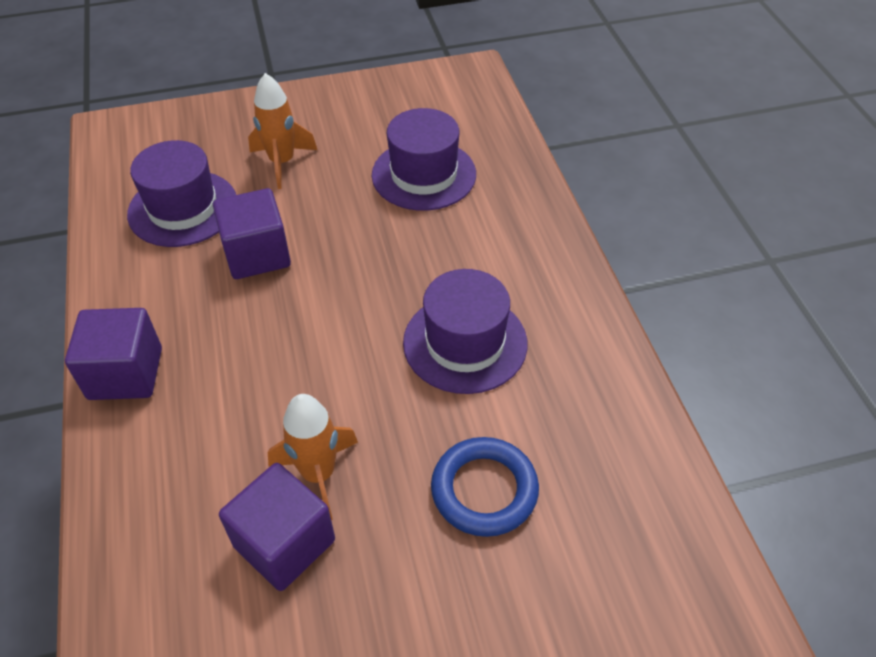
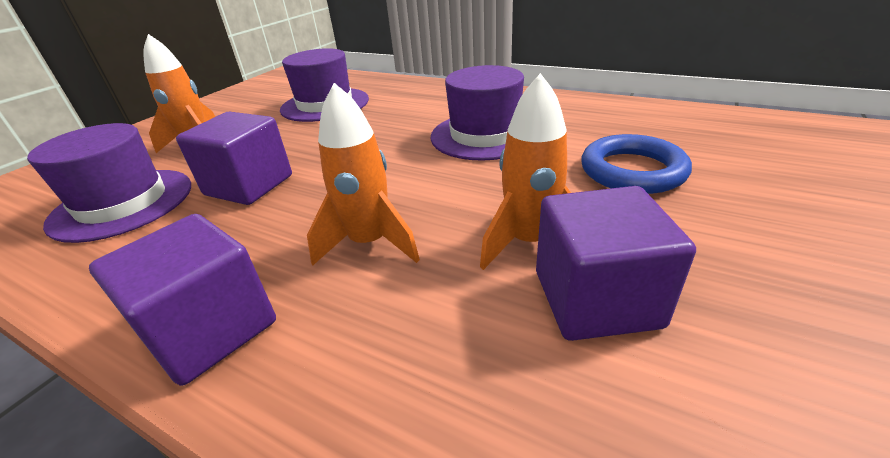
camera: 45 degrees left, 15 degrees down
(248, 384) = (370, 243): none -> orange rocket

